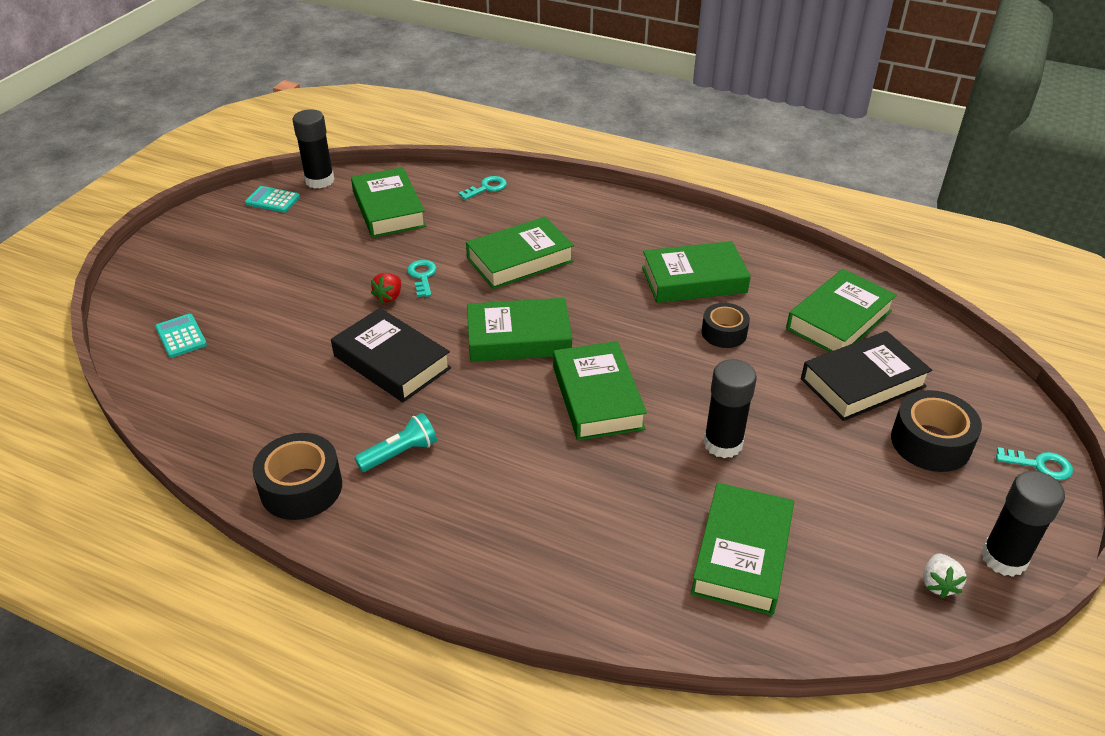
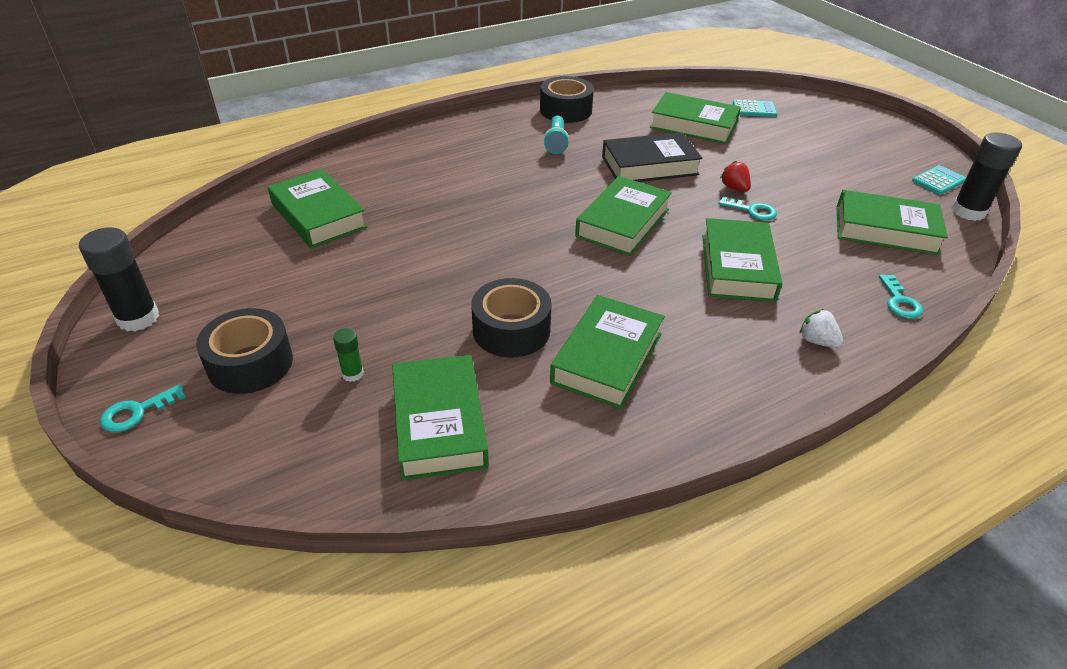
camera: 125 degrees right, 0 degrees up
(597, 397) = (515, 227): green book -> green book (693, 125)
(723, 443) = (402, 257): black glue stick -> none
(724, 333) = (511, 330): black tape -> black tape, size x1.52
(862, 383) = (352, 374): black book -> green glue stick
(938, 584) = (179, 275): white strawberry -> white strawberry (817, 341)

